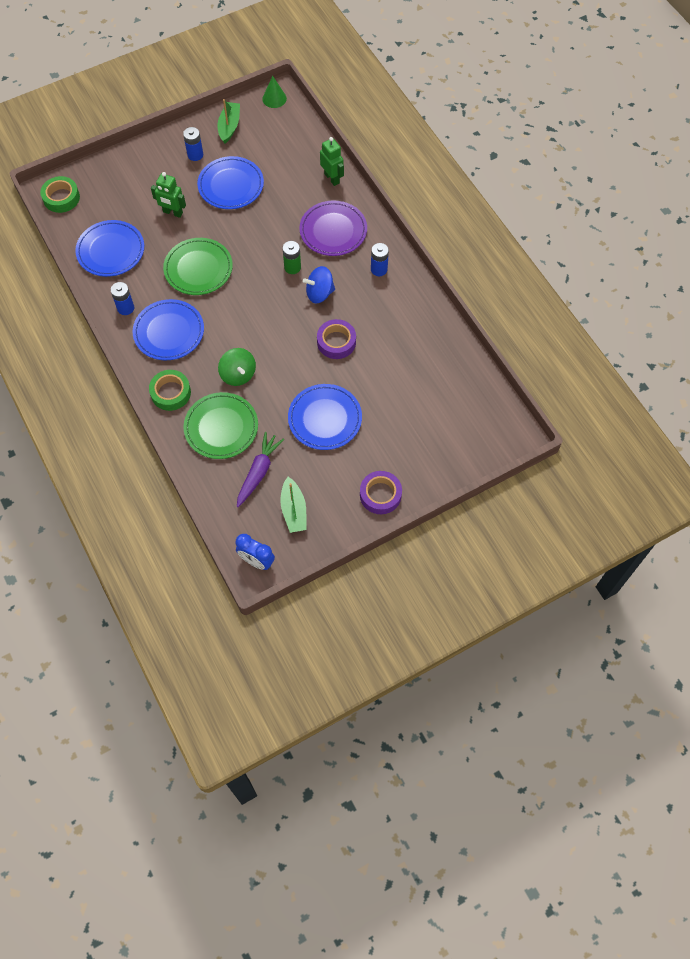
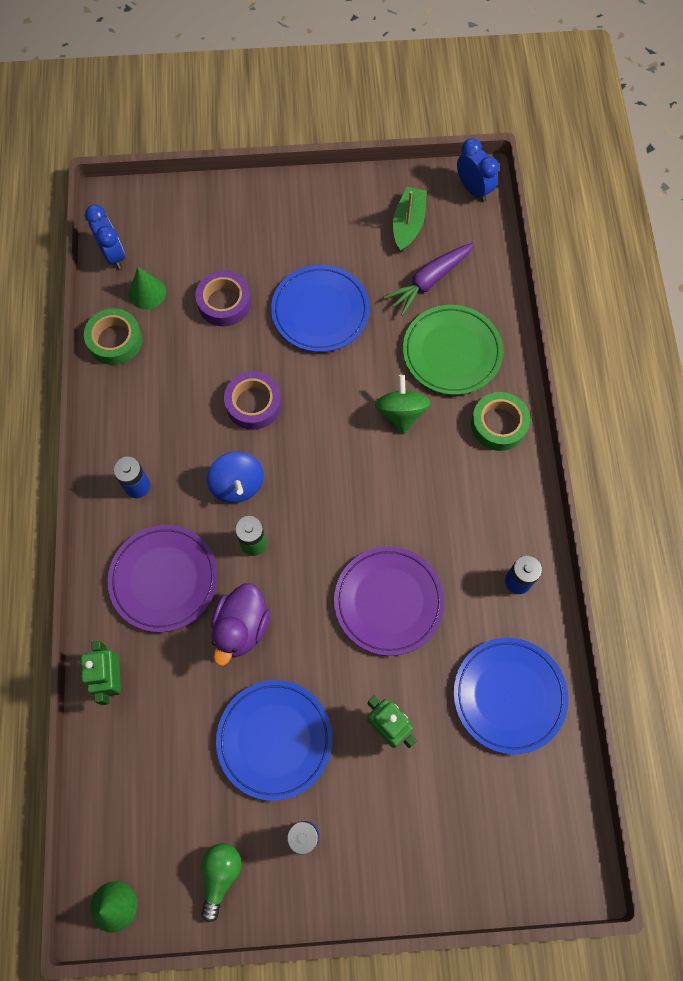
camera: 155 degrees left, 5 degrees up
(61, 198) = (559, 846): green tape -> green tape (115, 340)
(169, 332) = (469, 515): blue plate -> none
(198, 269) = (388, 601): green plate -> purple plate
(229, 126) = (220, 875): green boat -> green light bulb
(276, 225) = (241, 627): none -> purple duck
(319, 293) = (237, 485): blue spinning top -> blue spinning top turned 60 degrees clockwise
(380, 495) = (303, 202): purple tape -> purple tape (224, 302)
(449, 383) = (147, 293): none -> green cone
(490, 398) = (113, 255): none -> blue clock

